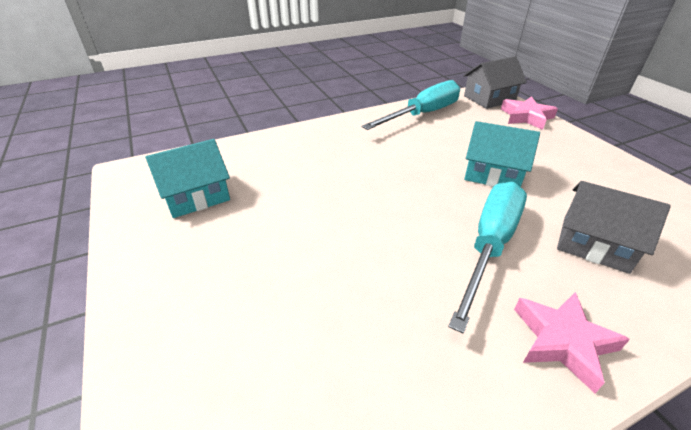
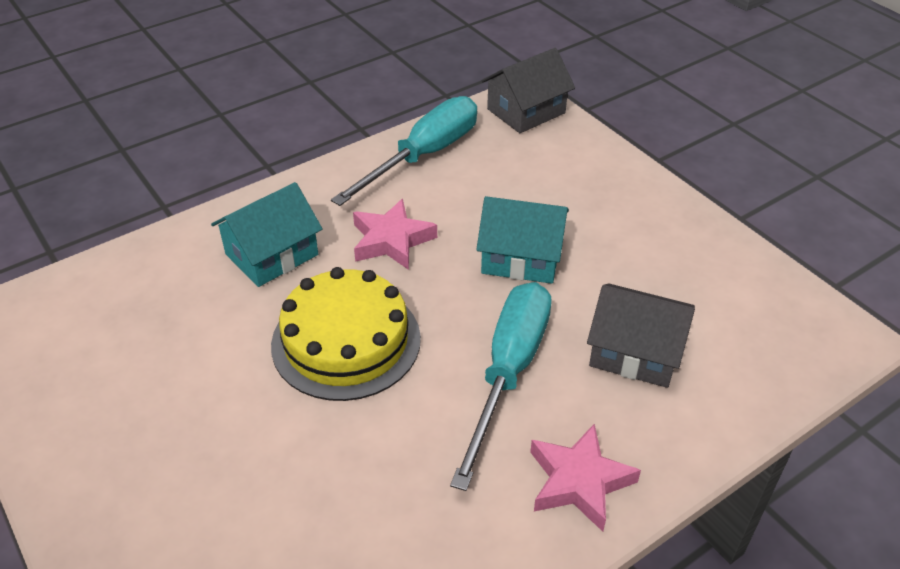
camera: 10 degrees left, 5 degrees up
(196, 196) = (107, 348): turquoise house -> turquoise house (272, 254)
(363, 210) = (346, 341): none -> yellow cake
(526, 117) = (577, 145): pink star -> pink star (391, 240)

